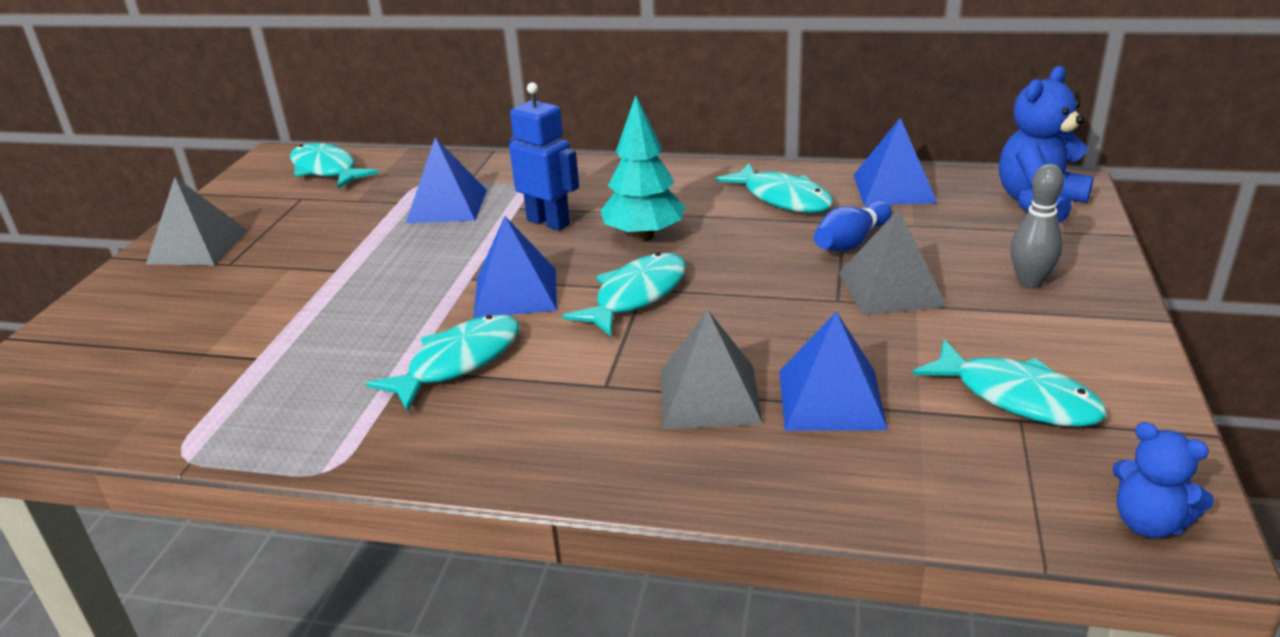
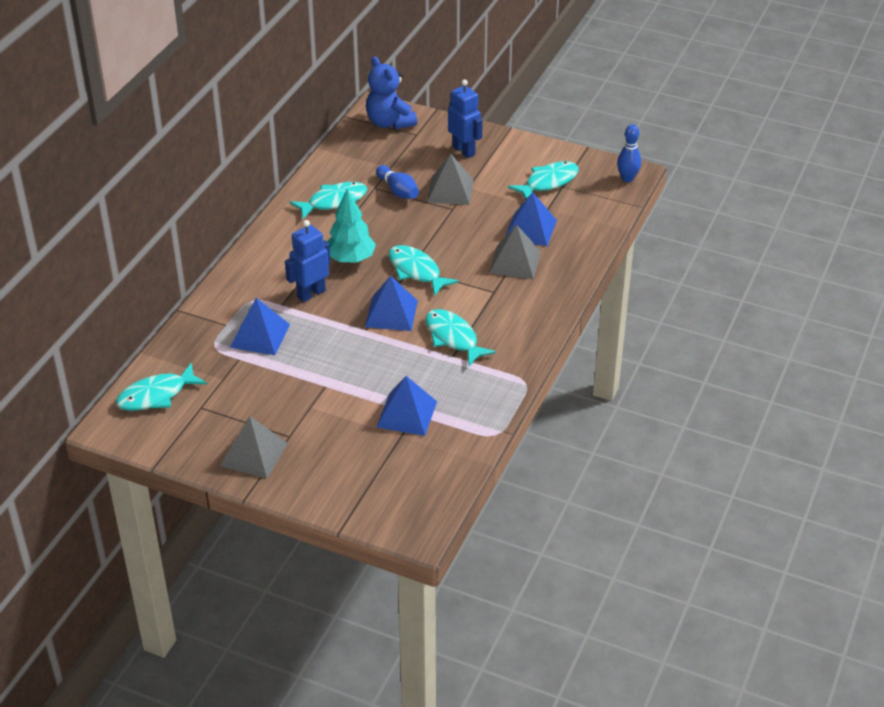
camera: 80 degrees left, 10 degrees up
(894, 188) = (345, 161): blue pyramid -> blue pyramid (407, 414)
(1030, 282) = (464, 150): grey bowling pin -> blue robot
(1148, 523) = (627, 178): blue teddy bear -> blue bowling pin

